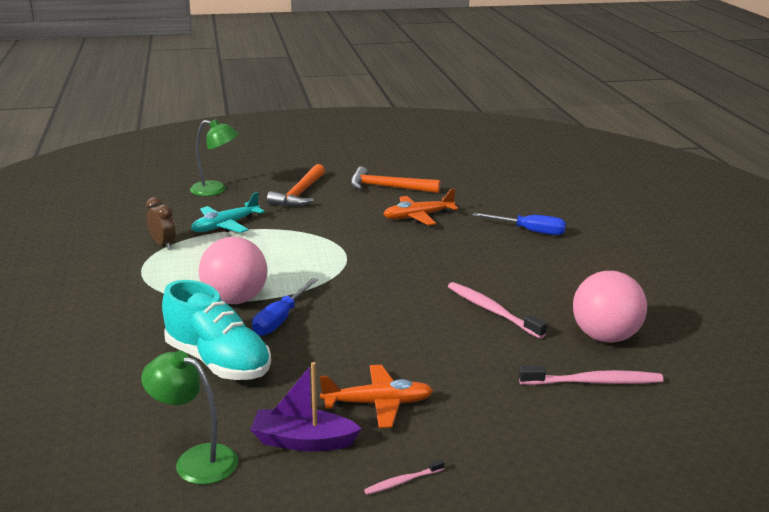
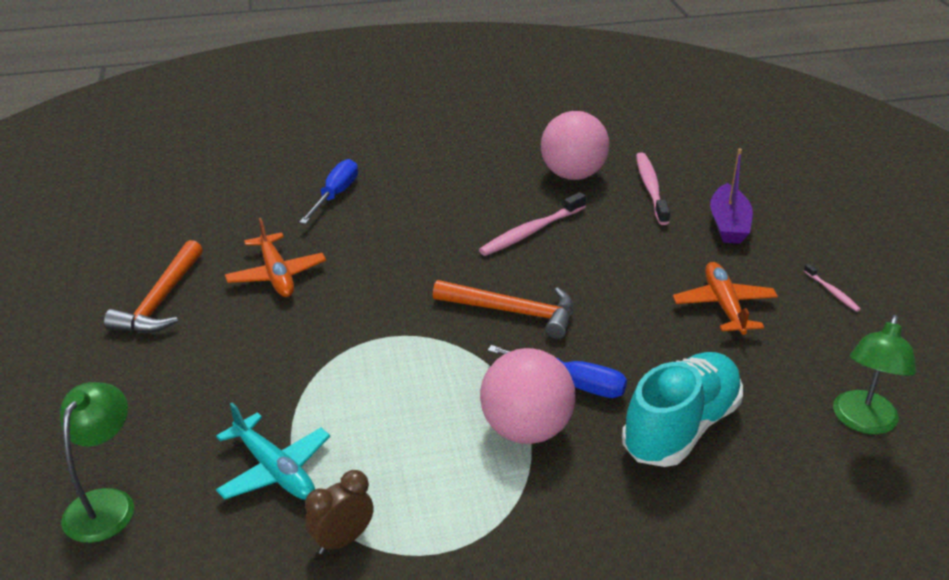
camera: 90 degrees left, 10 degrees up
(299, 194) = (159, 392): orange hammer -> orange hammer (513, 312)
(303, 441) = (801, 351): purple boat -> purple boat (728, 224)

